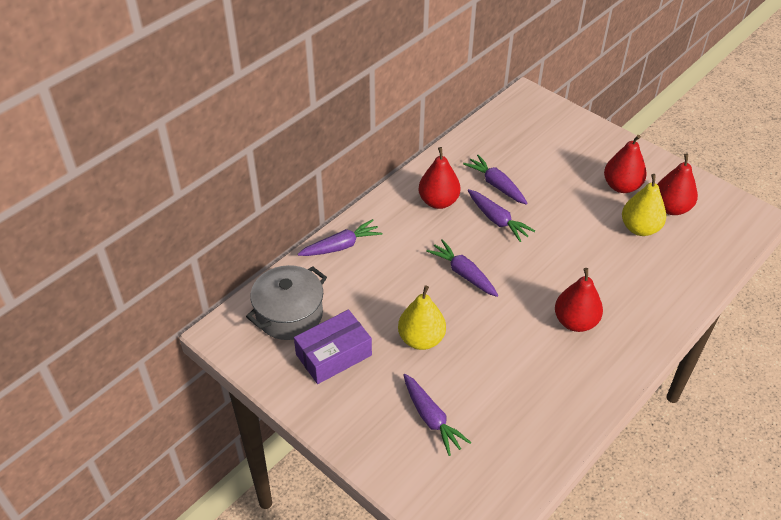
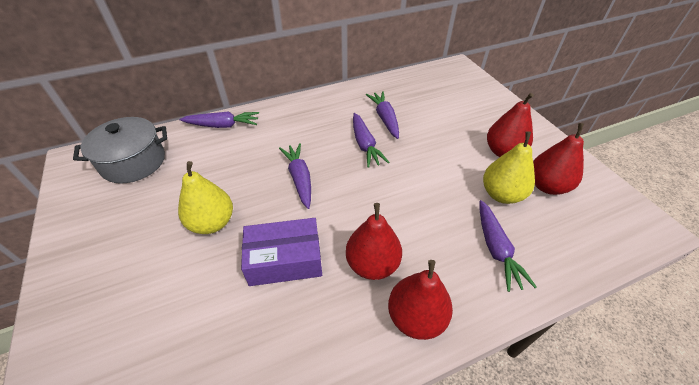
camera: 25 degrees right, 0 degrees up
(333, 355) = (130, 208): purple box -> purple box (285, 260)
(431, 418) = (146, 309): purple carrot -> purple carrot (496, 249)
(438, 201) = (327, 117): red pear -> red pear (416, 317)

